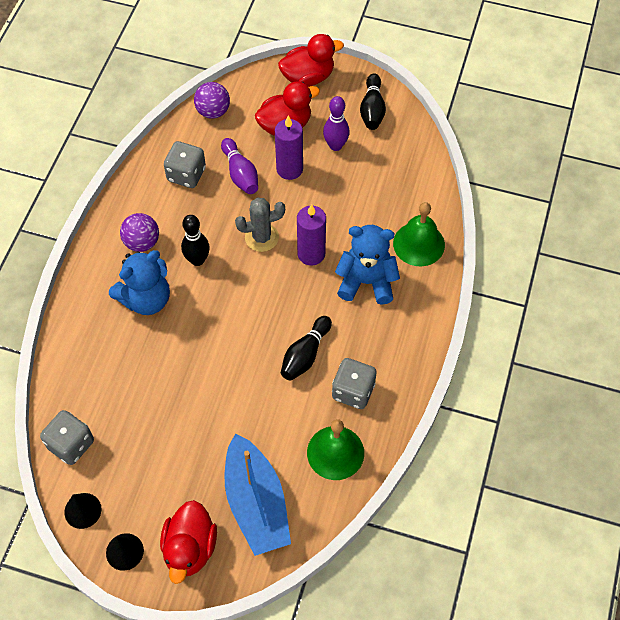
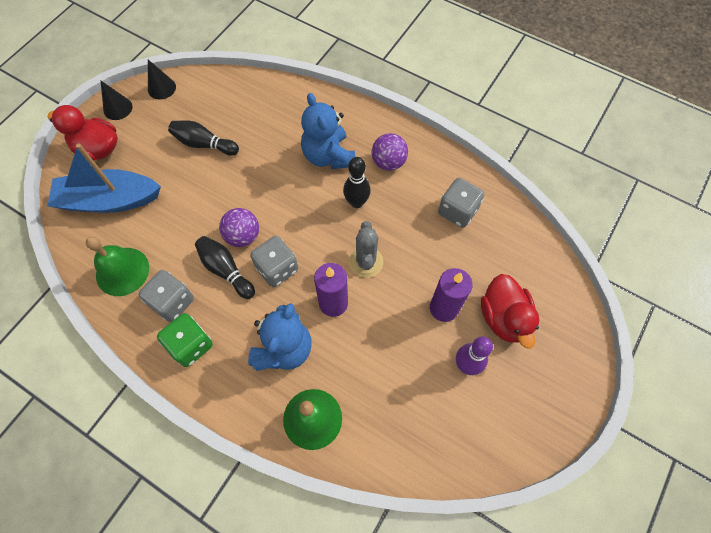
camera: 105 degrees right, 5 degrees up
(71, 444) = (217, 88): grey dice -> grey dice (277, 269)
(213, 111) = (535, 250): purple ball -> purple ball (243, 236)
(240, 174) = (448, 259): purple bowling pin -> none
(308, 77) = (572, 360): red duck -> none
(372, 109) = (512, 423): black bowling pin -> black bowling pin (204, 144)
(389, 359) = (191, 345): none -> green dice

